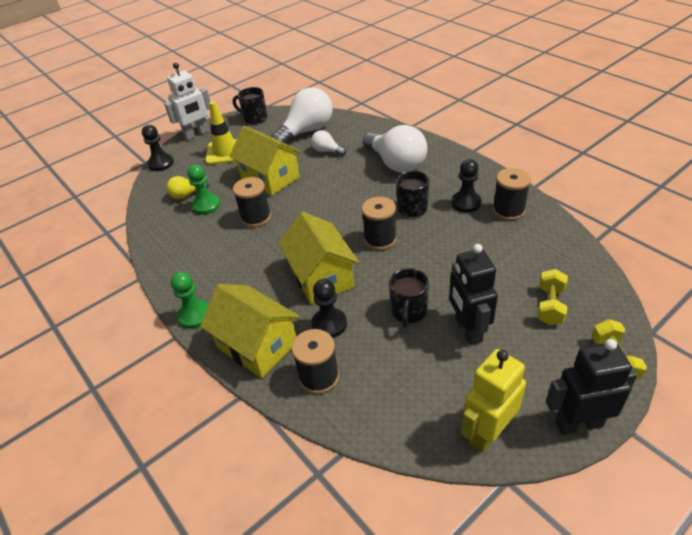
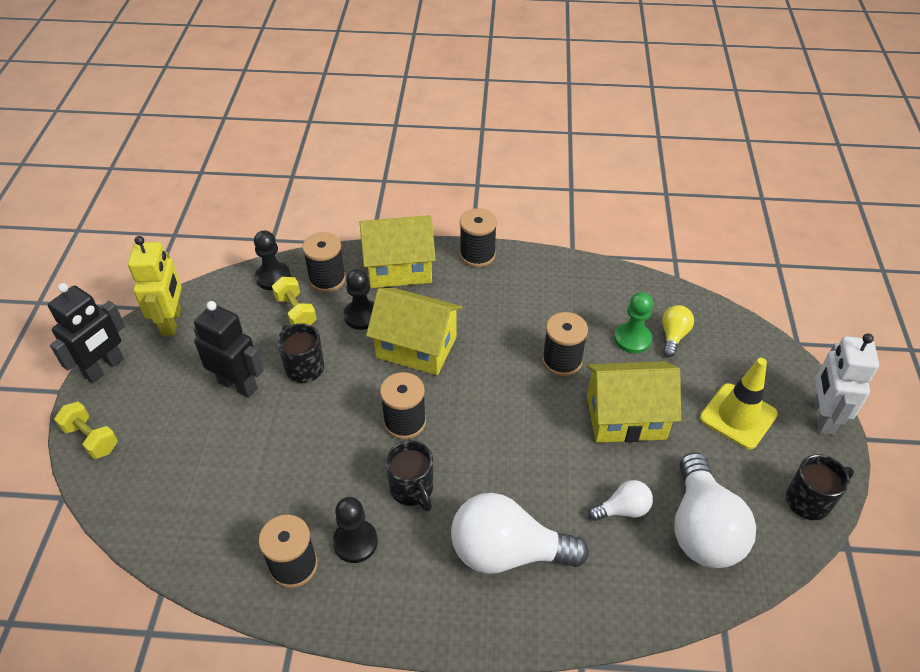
camera: 130 degrees right, 5 degrees up
(161, 163) = (774, 349): black pawn -> black pawn (273, 277)
(195, 315) = (477, 255): green pawn -> black spool
(550, 306) = (174, 458): yellow dumbbell -> yellow dumbbell (296, 312)

